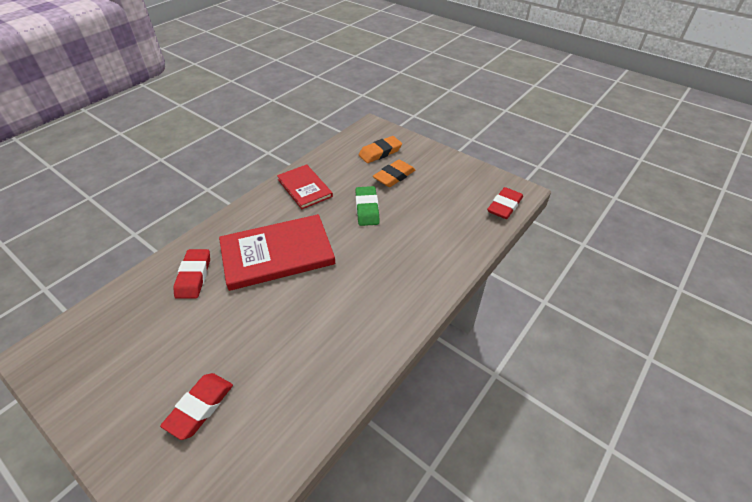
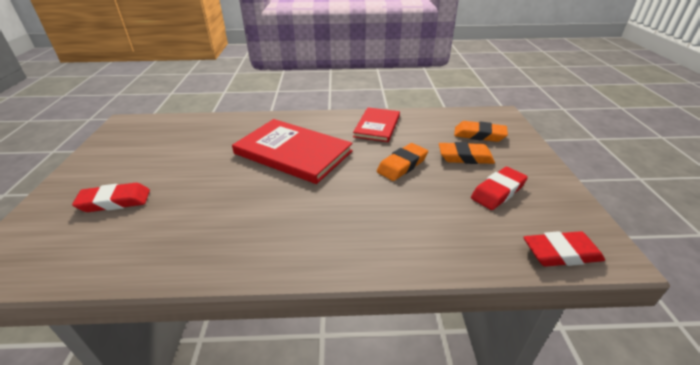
camera: 50 degrees right, 10 degrees down
(194, 276) = (233, 134): red eraser -> red eraser (498, 191)
(367, 208) = (402, 165): green eraser -> orange eraser

